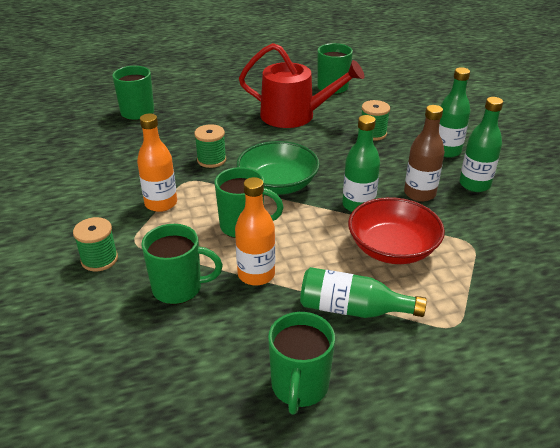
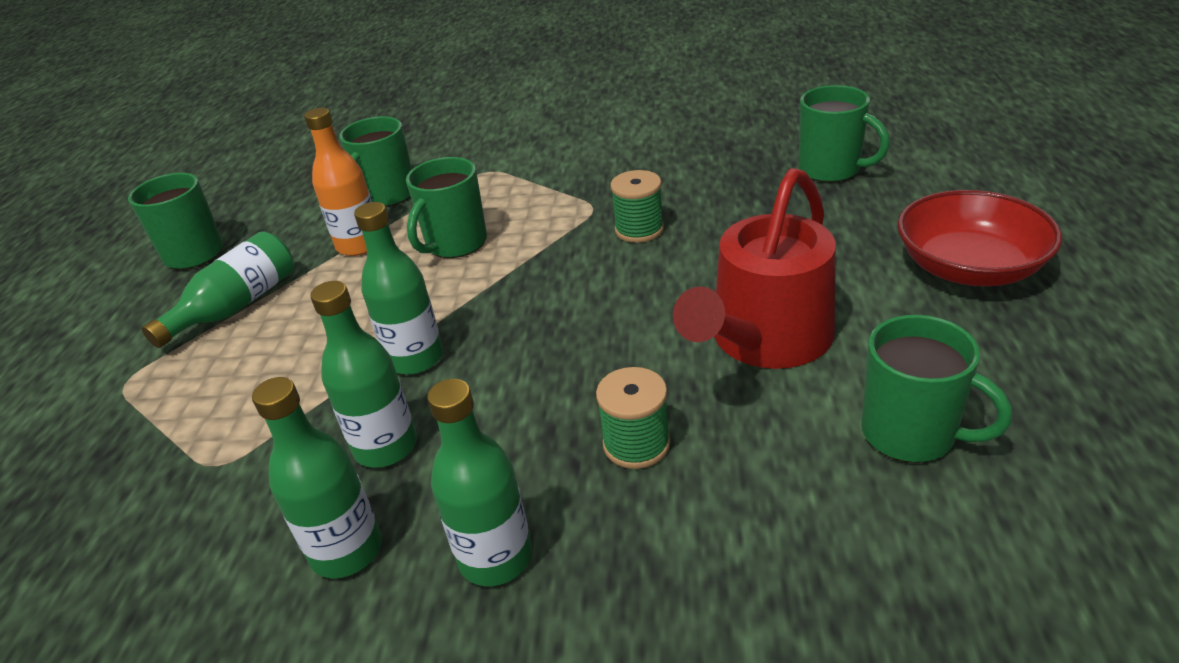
camera: 115 degrees right, 0 degrees up
(99, 259) = (475, 152): green spool -> none
(161, 203) = (551, 187): orange bottle -> none
(278, 184) = (530, 285): green bowl -> none
(392, 248) = (294, 368): red bowl -> red bowl (968, 267)
(419, 193) = (385, 447): brown bottle -> green bottle

